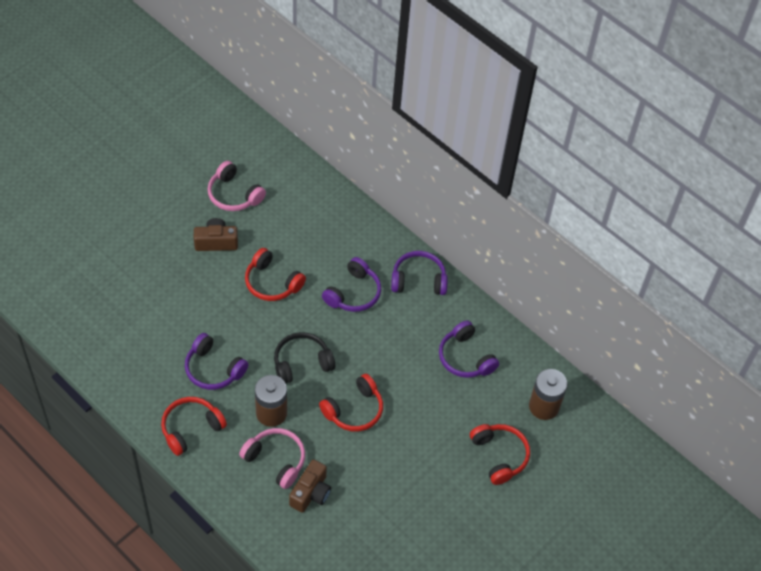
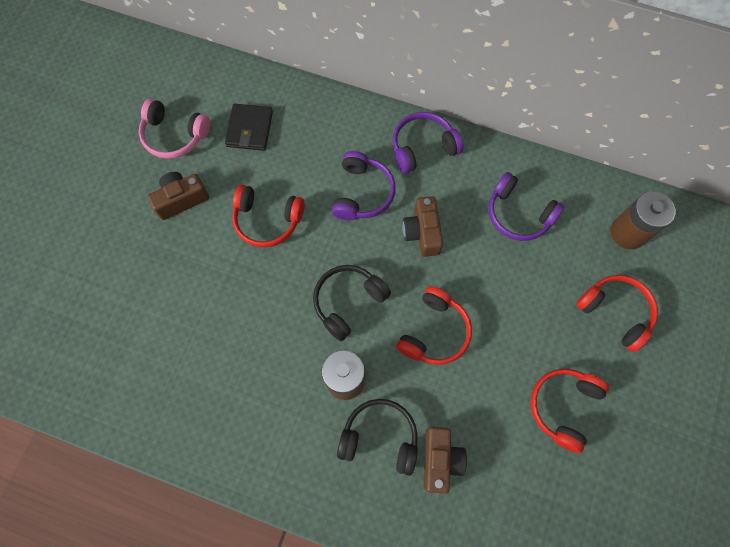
camera: 20 degrees left, 15 degrees up
(191, 428) = (262, 445): red headphones -> red headphones (563, 406)
(213, 369) = (252, 356): purple headphones -> none
(276, 460) = (380, 437): pink headphones -> black headphones
(292, 213) = (250, 129): none -> black wallet
(383, 339) = (422, 232): none -> brown camera

